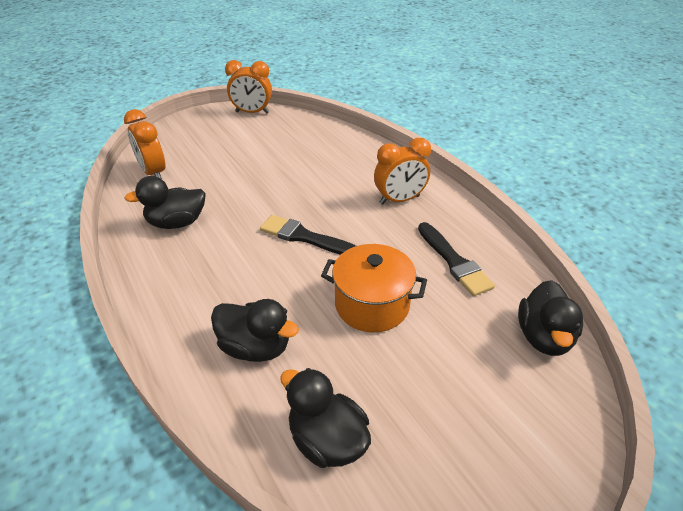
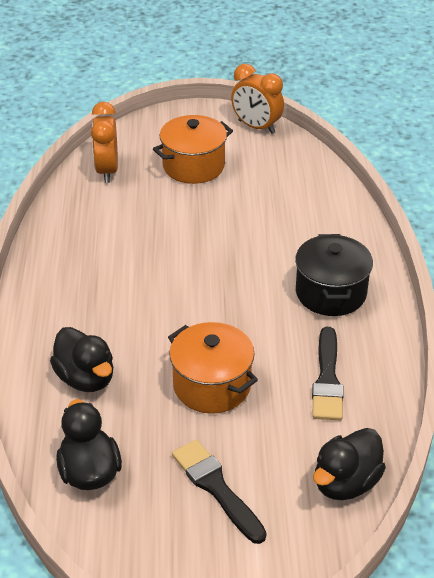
camera: 30 degrees right, 0 degrees up
(177, 223) = (95, 235): black duck -> none
(224, 149) = (193, 166): none -> orange pot
(304, 237) = (201, 296): black brush -> black brush (216, 488)
(399, 200) = (330, 293): orange clock -> black pot

